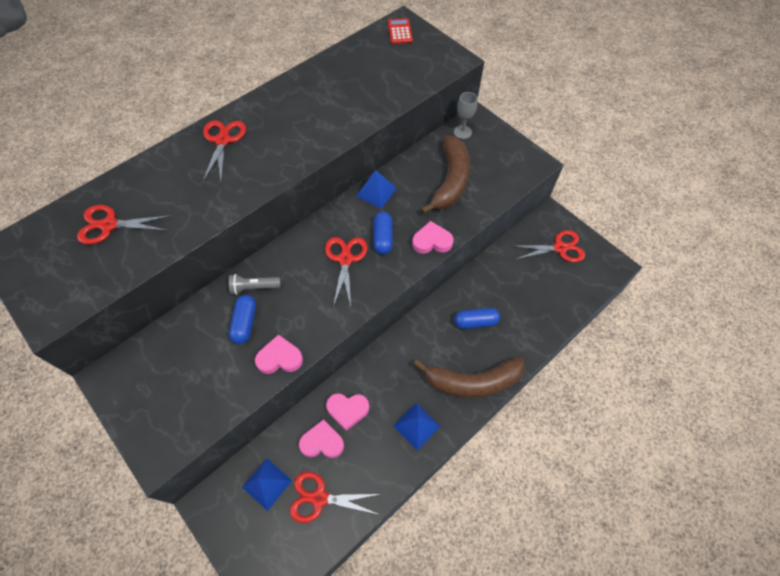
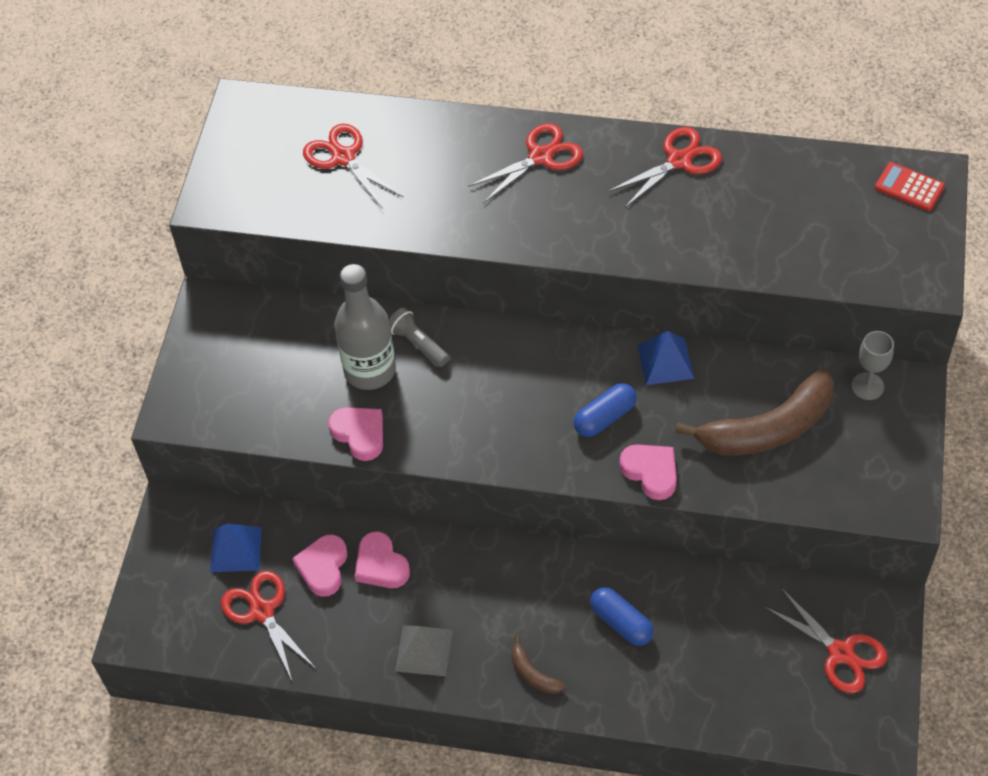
camera: 55 degrees right, 5 degrees down
(245, 323) = (370, 370): blue capsule -> grey bottle
(322, 442) = (323, 567): pink heart -> pink heart turned 135 degrees counterclockwise
(345, 259) = (538, 402): red scissors -> red scissors (679, 160)
(400, 32) = (909, 187): red calculator -> red calculator turned 105 degrees counterclockwise
(416, 426) = (424, 650): blue pyramid -> grey pyramid
(472, 382) = (533, 673): brown banana -> brown banana, size x0.44

